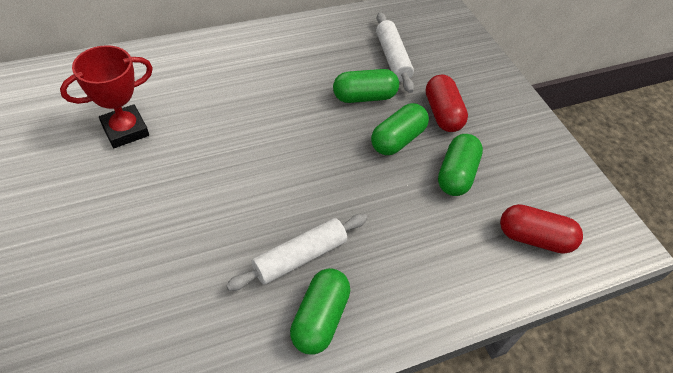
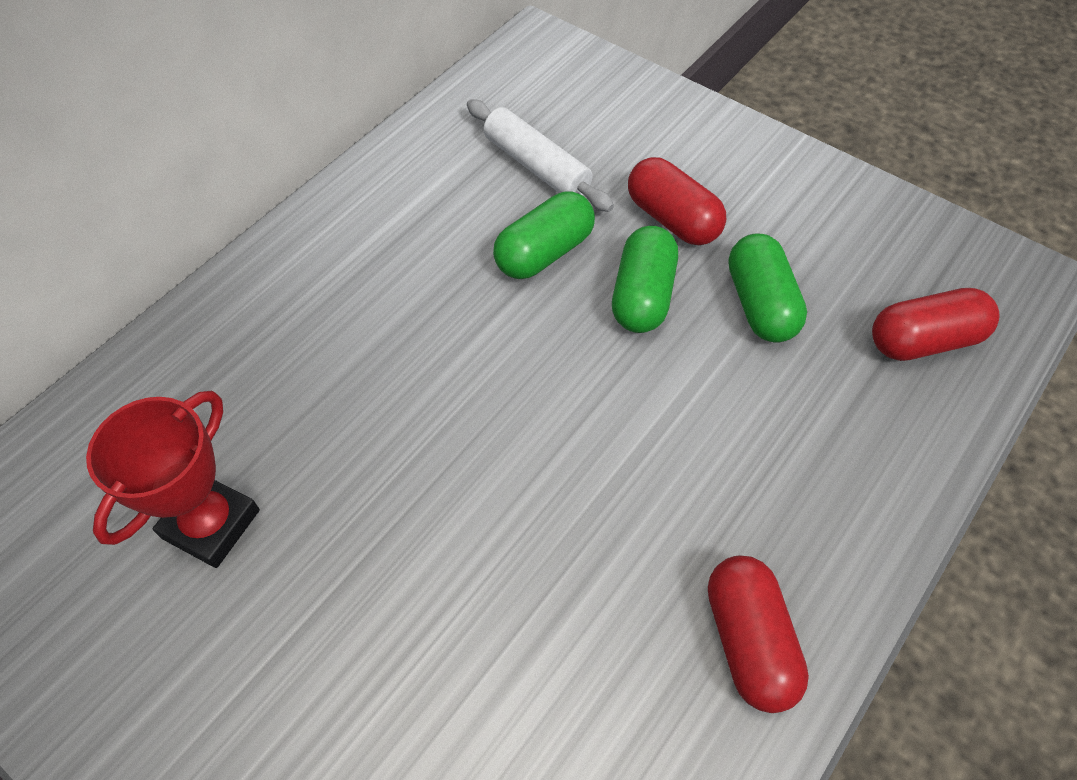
camera: 25 degrees left, 5 degrees up
(300, 257) = (650, 565): white rolling pin -> none
(320, 318) = (749, 641): green capsule -> red capsule

